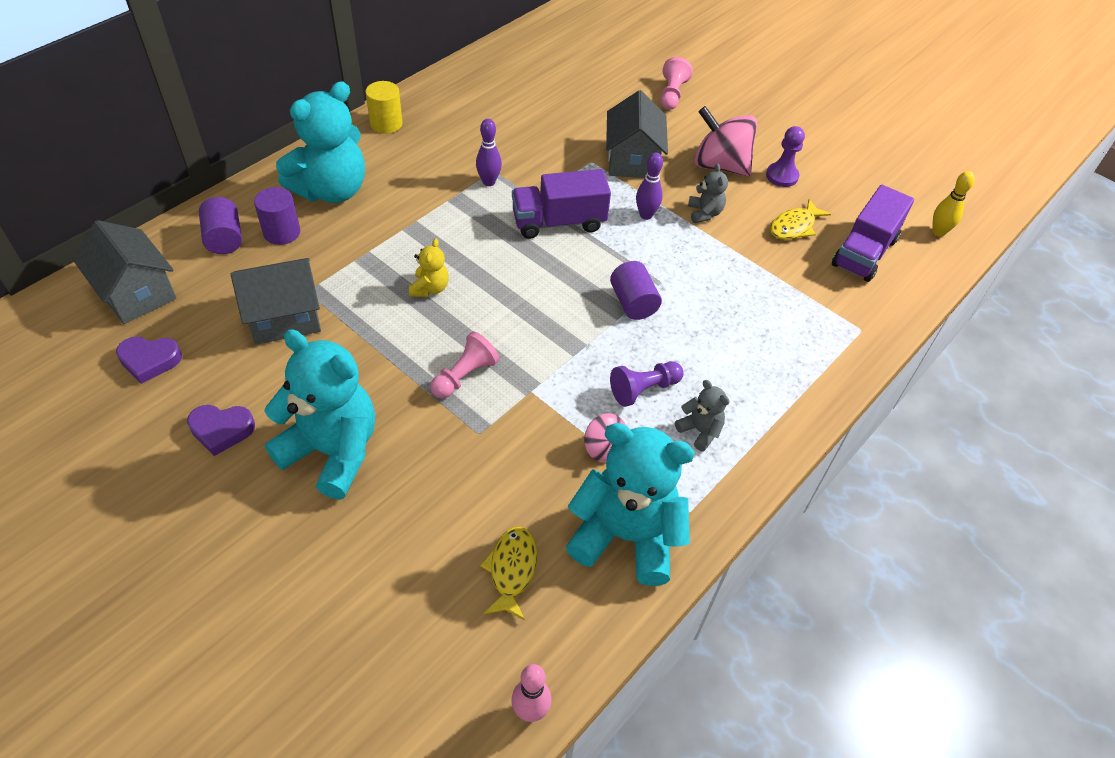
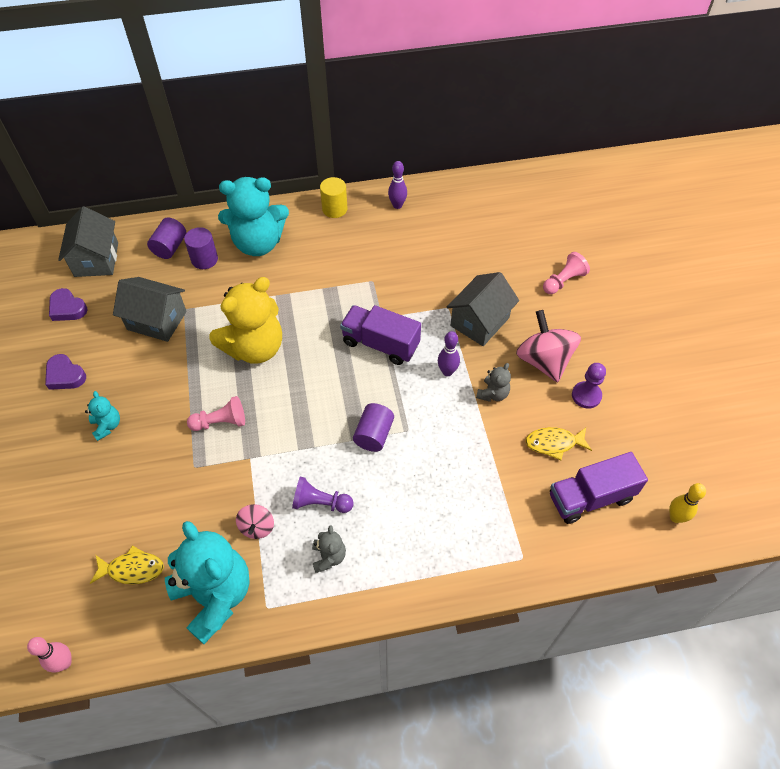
camera: 40 degrees right, 5 degrees up
(332, 451) = (107, 426): turquoise teddy bear -> turquoise teddy bear, size x0.45
(430, 288) = (254, 347): yellow teddy bear -> yellow teddy bear, size x2.24
(489, 182) = (361, 288): purple bowling pin -> purple bowling pin (397, 205)
(512, 570) = (132, 569): yellow fish -> yellow fish turned 45 degrees clockwise

